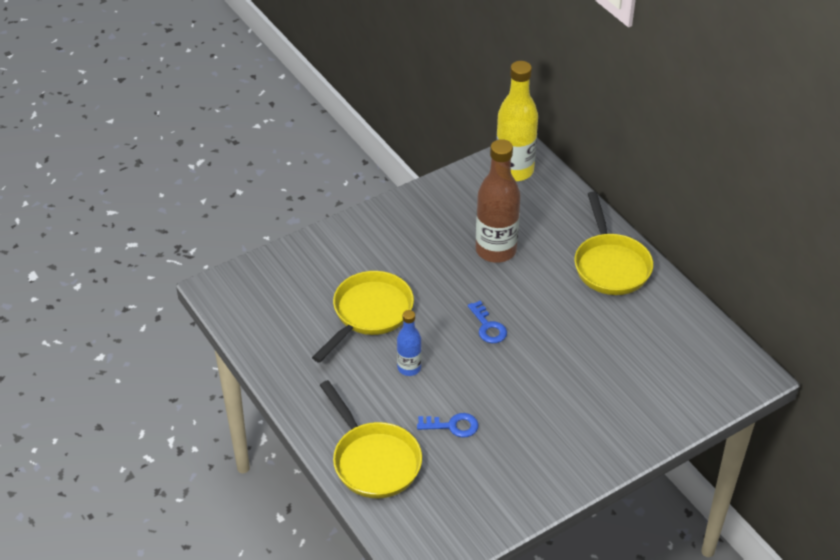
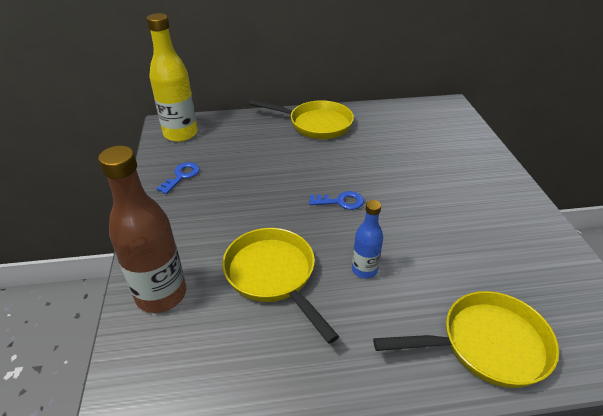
camera: 65 degrees left, 5 degrees down
(452, 426) = (453, 263): blue key -> blue key (181, 176)
(496, 250) = (257, 169): brown bottle -> brown bottle (161, 294)

